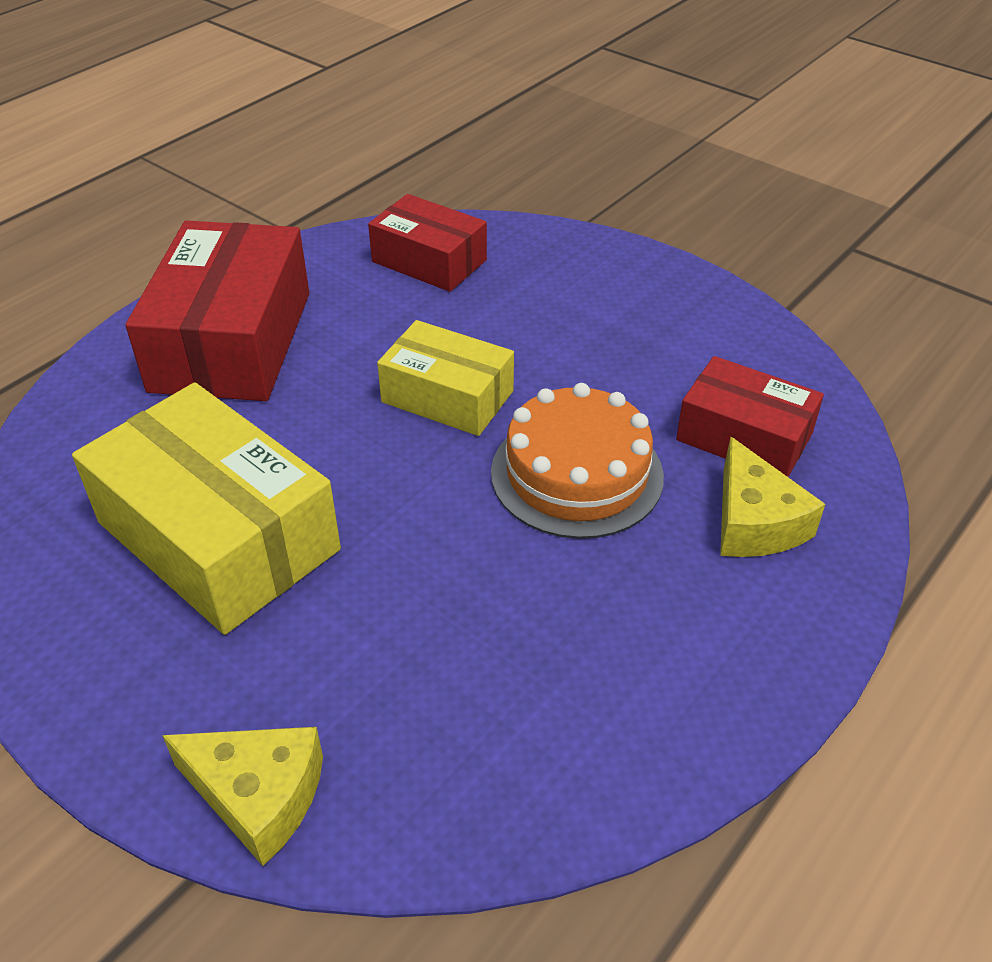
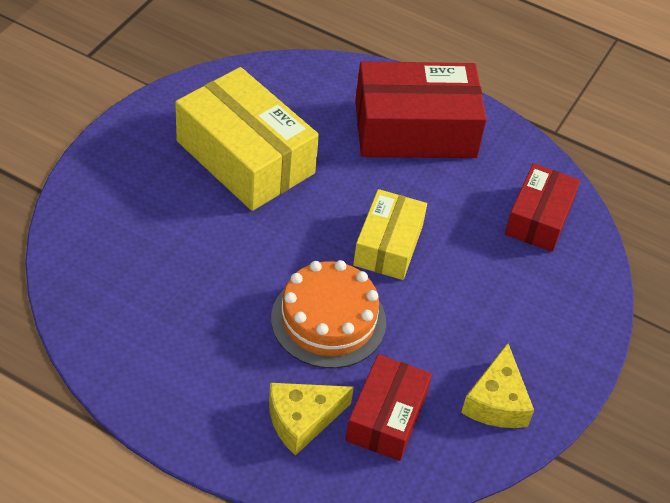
camera: 75 degrees right, 5 degrees up
(218, 536) = (245, 157): yellow box -> yellow box turned 75 degrees counterclockwise
(258, 796) = (82, 205): yellow cheese -> yellow cheese (496, 401)

